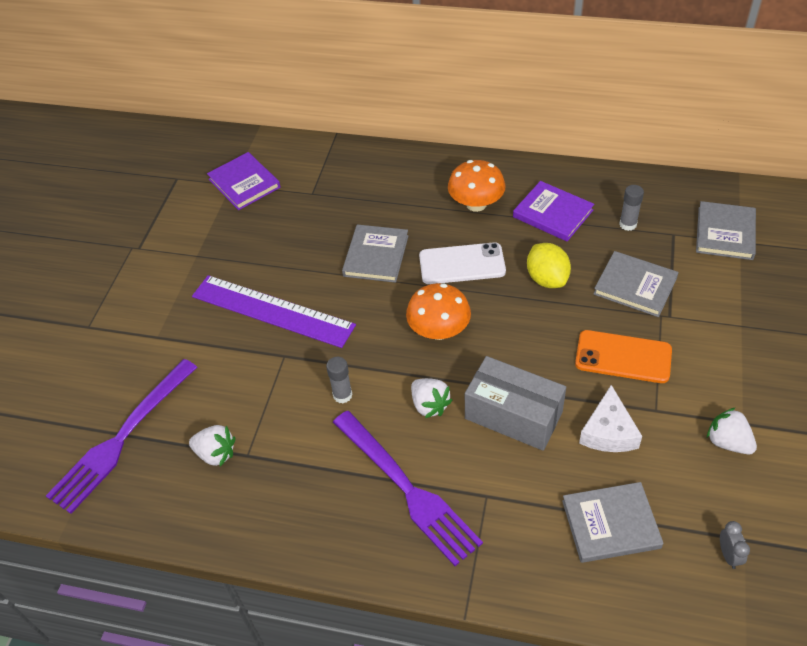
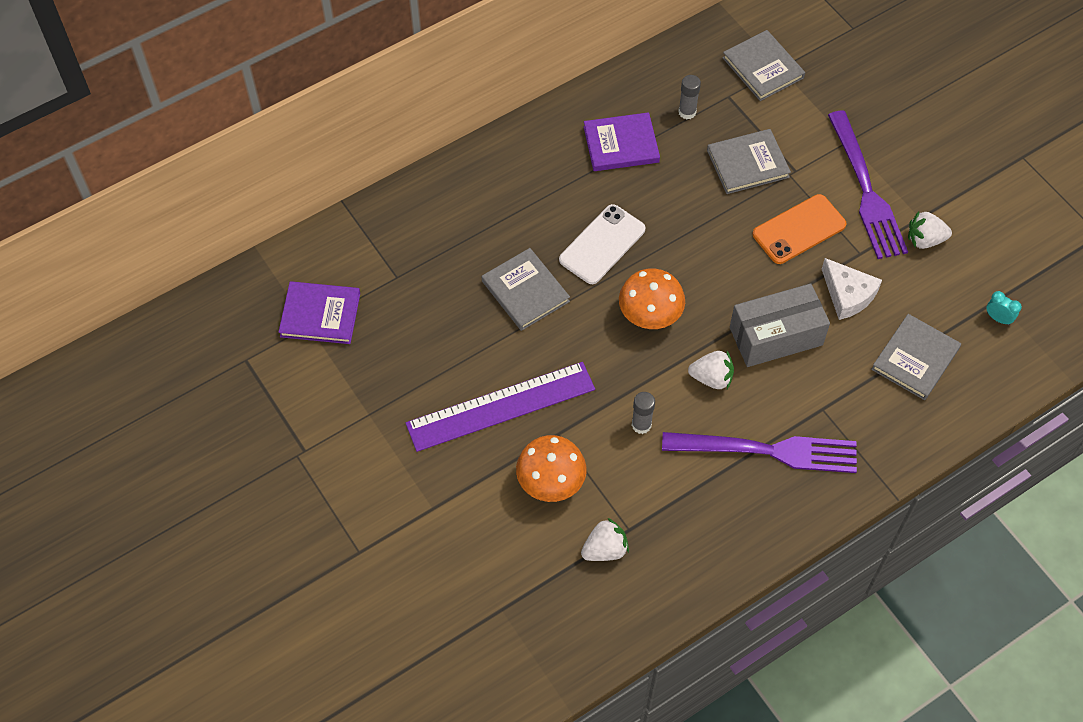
camera: 50 degrees left, 10 degrees up
(121, 439) = (517, 605): purple fork -> purple fork (866, 191)
(476, 204) = (550, 181): orange mushroom -> orange mushroom (551, 481)
(547, 279) = (679, 207): yellow lemon -> none
(728, 555) = (998, 318): grey clock -> turquoise clock

